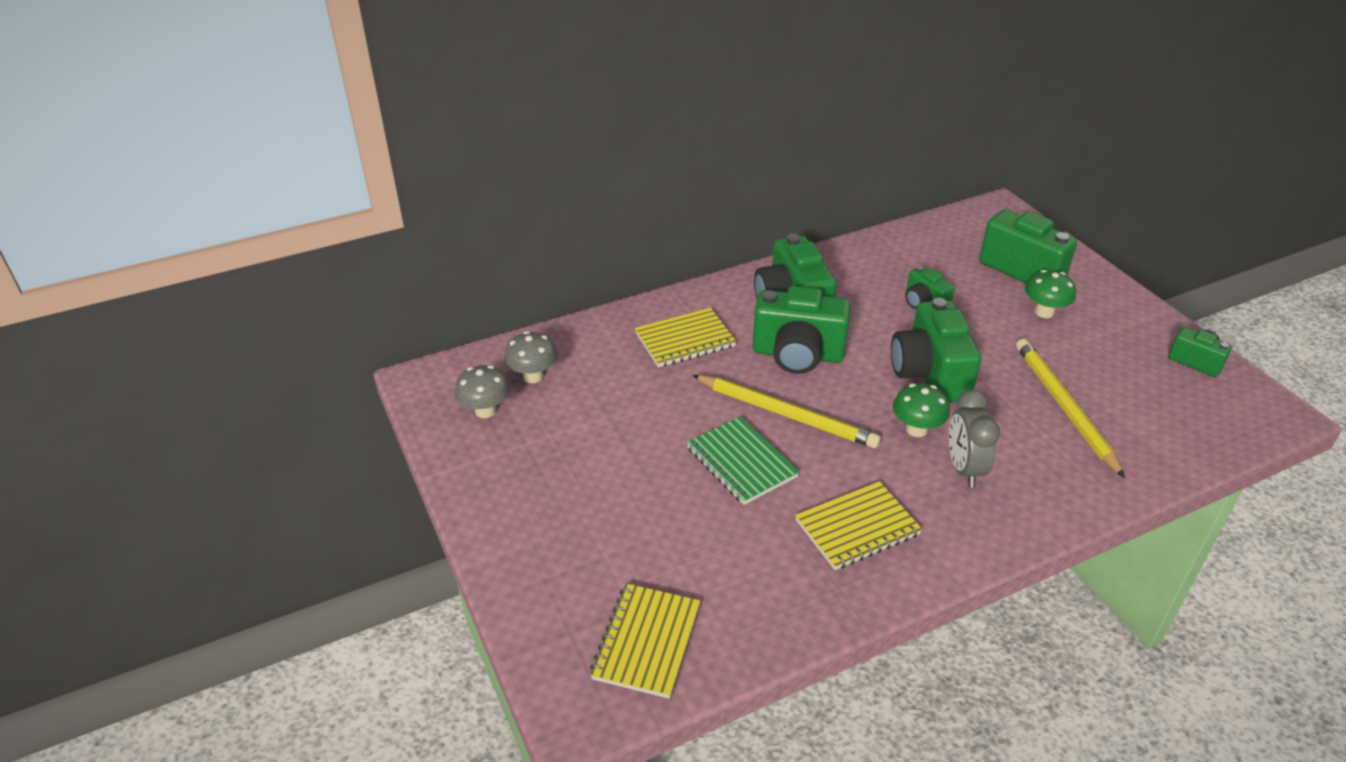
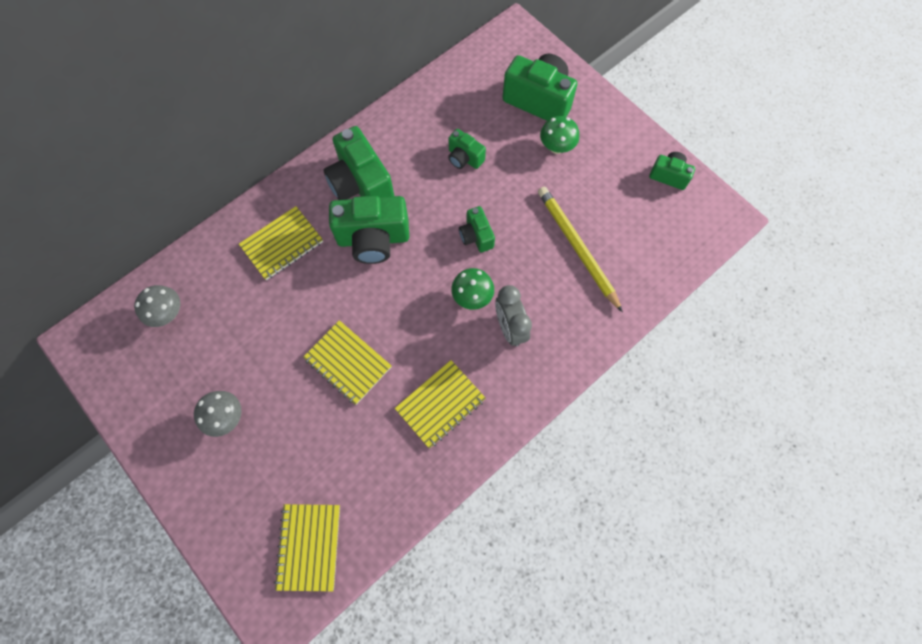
camera: 15 degrees left, 30 degrees up
(485, 411) = (139, 360): grey mushroom -> grey mushroom (226, 417)
(741, 462) = (348, 363): green notebook -> yellow notebook
(786, 414) = (374, 305): yellow pencil -> none
(929, 374) = (476, 236): green camera -> green camera, size x0.54

